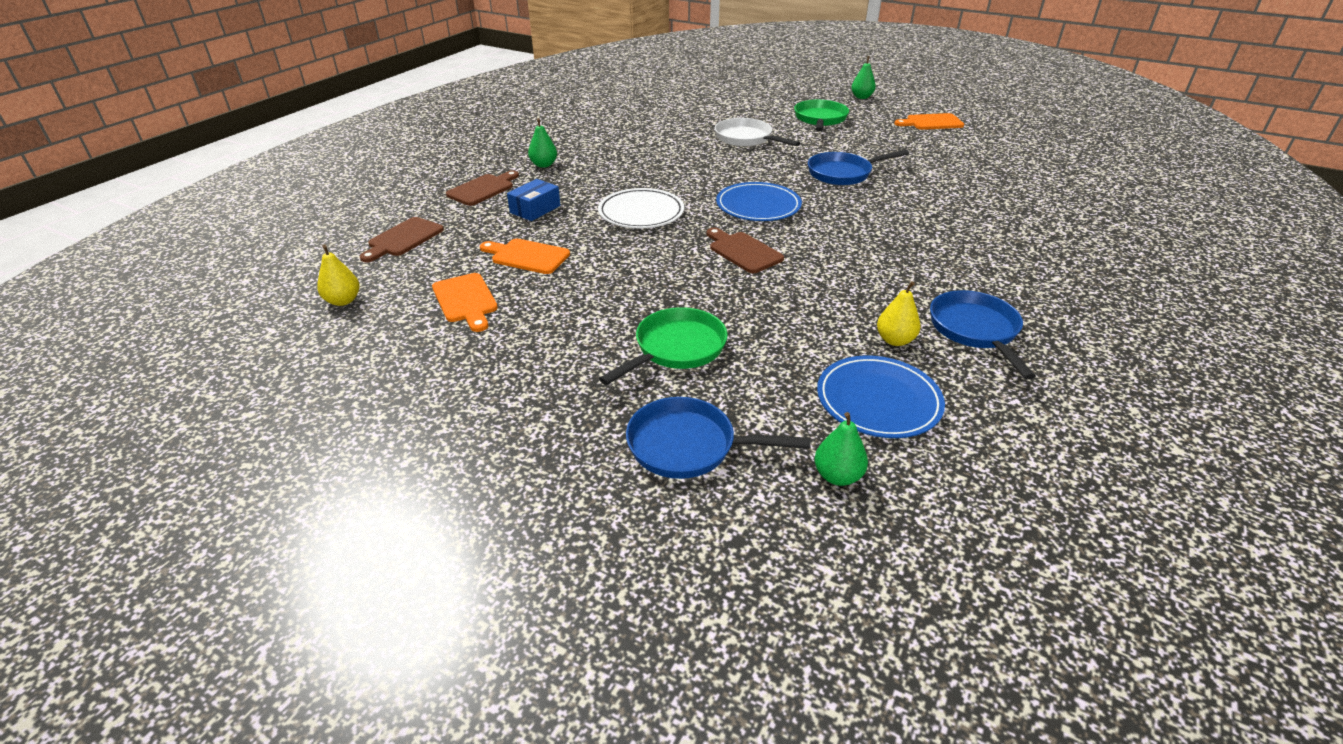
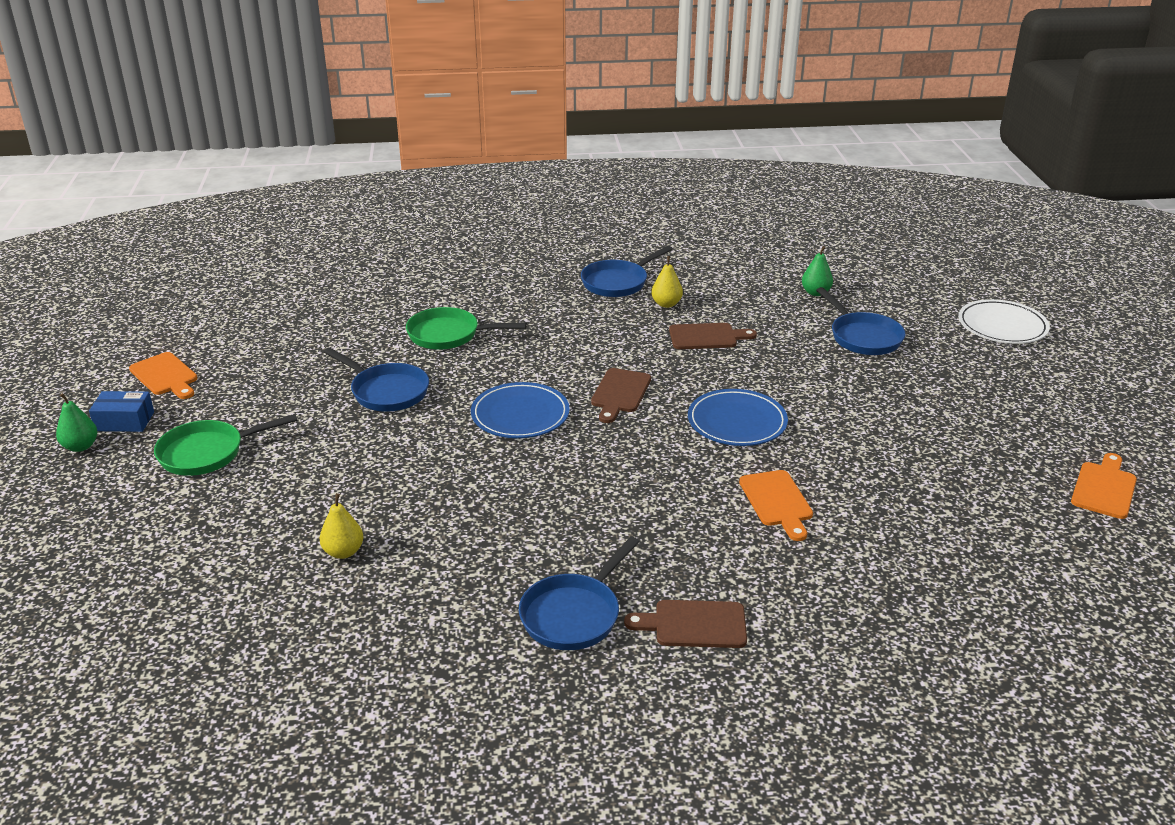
camera: 125 degrees left, 5 degrees down
(343, 301) = (982, 564): yellow pear -> yellow pear (343, 552)
(403, 239) = (861, 606): brown cutting board -> brown cutting board (707, 337)
(466, 300) = (879, 494): orange cutting board -> orange cutting board (1104, 488)
(535, 209) = (689, 551): blue box -> blue box (124, 421)
(544, 165) = (574, 614): green pear -> blue pan
(641, 213) = (613, 476): white plate -> white plate (1002, 326)
(676, 348) = (789, 373): green pan -> green pan (448, 335)
(746, 139) = (330, 485): white pan -> none
(878, 400) = (737, 296): blue plate -> blue plate (737, 422)

